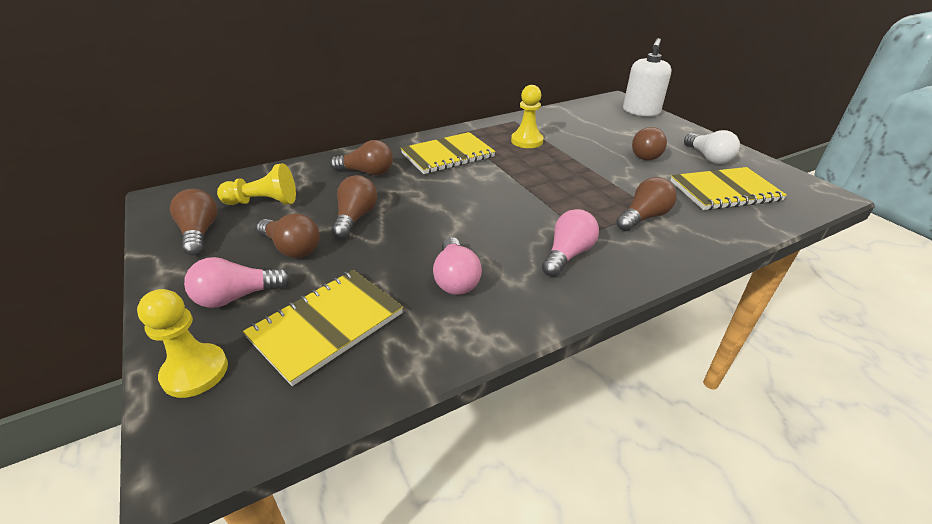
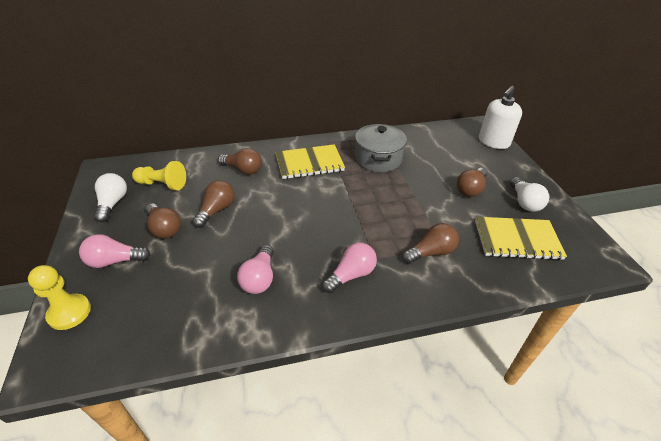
camera: 15 degrees right, 5 degrees up
(199, 233) = (113, 204): brown light bulb -> white light bulb
(326, 325) = (159, 297): yellow notebook -> none
(527, 141) = (378, 159): yellow pawn -> grey pot

